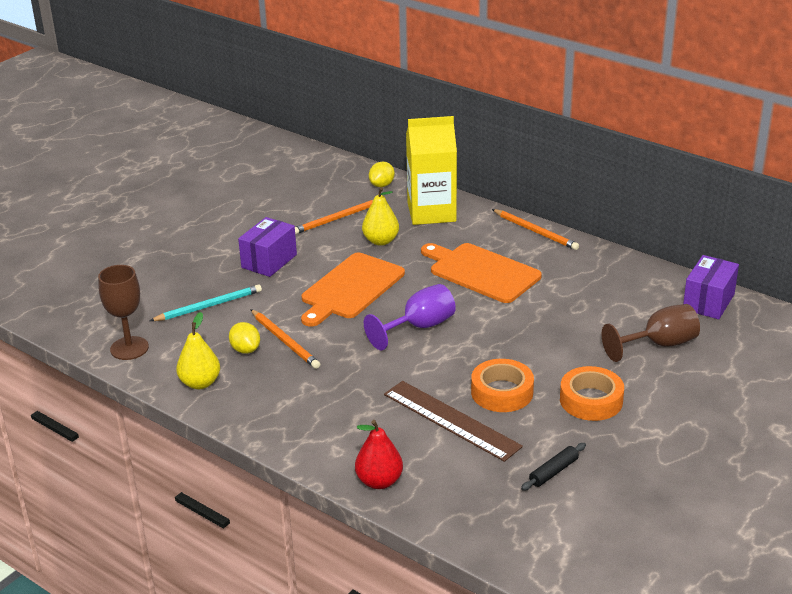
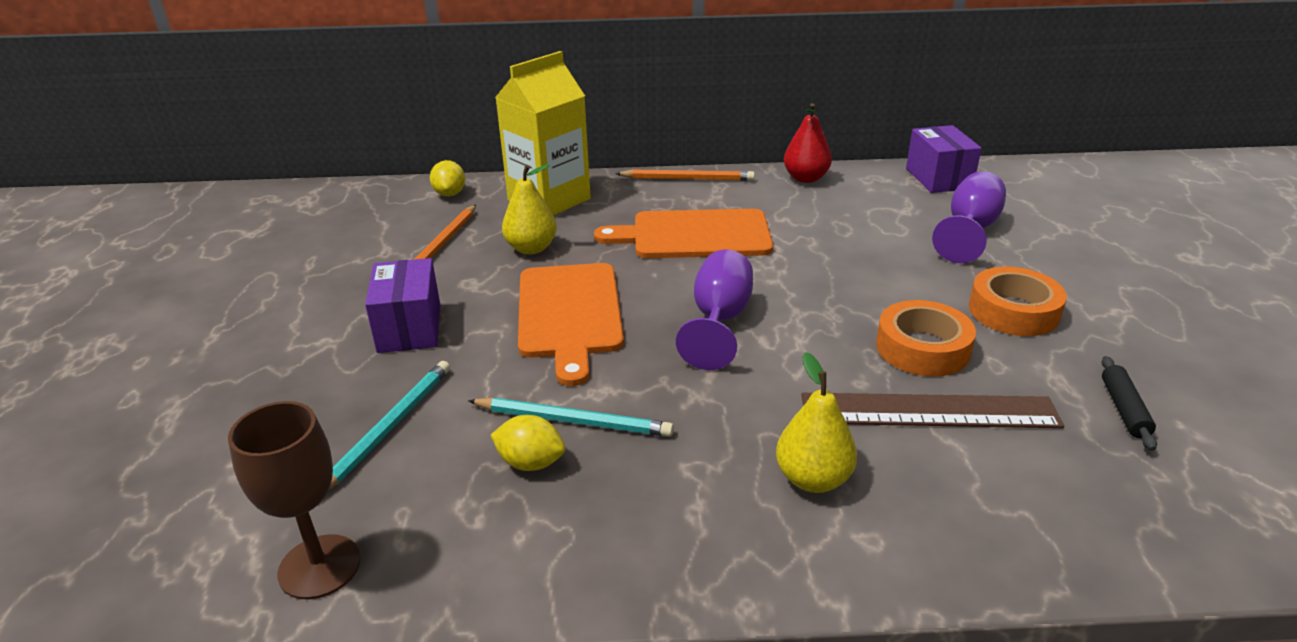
camera: 40 degrees left, 0 degrees up
(200, 383) = (524, 556): yellow pear -> yellow pear (813, 479)
(285, 341) = (573, 421): orange pencil -> turquoise pencil
(379, 481) = (989, 550): red pear -> red pear (805, 178)
(659, 345) = (969, 230): brown goblet -> purple goblet

